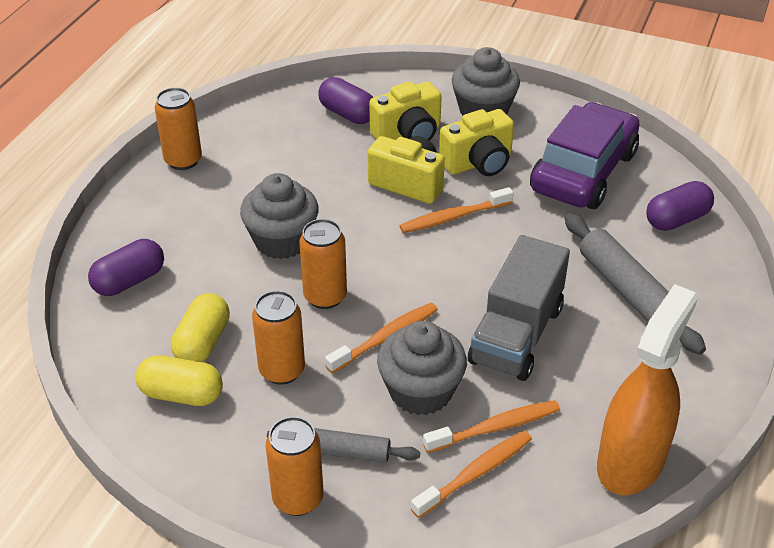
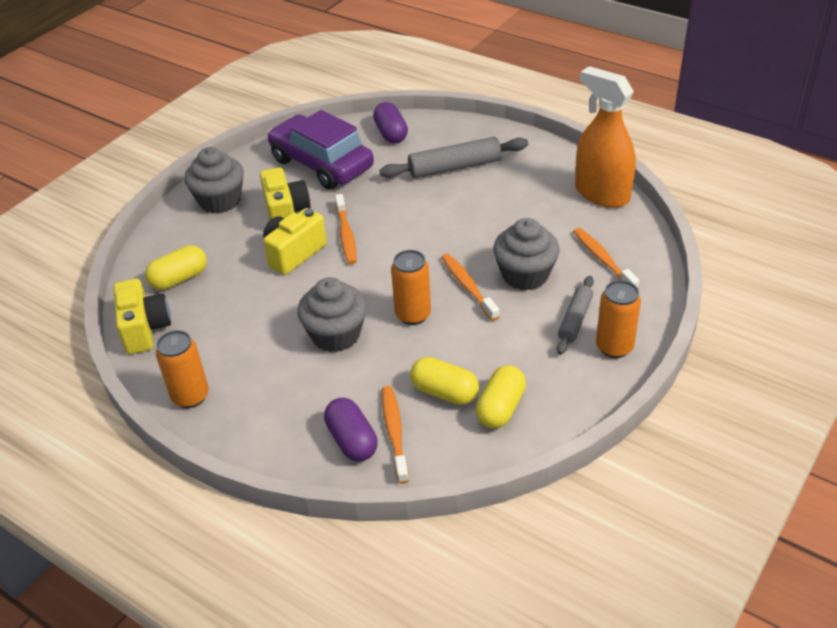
camera: 75 degrees left, 0 degrees up
(282, 370) = (488, 346): orange can -> none
(347, 114) = (179, 279): purple capsule -> yellow capsule
(408, 134) = (228, 246): yellow camera -> yellow camera (145, 329)
(495, 428) = (565, 245): orange toothbrush -> orange toothbrush (394, 433)
(516, 335) = (482, 222): grey truck -> none

